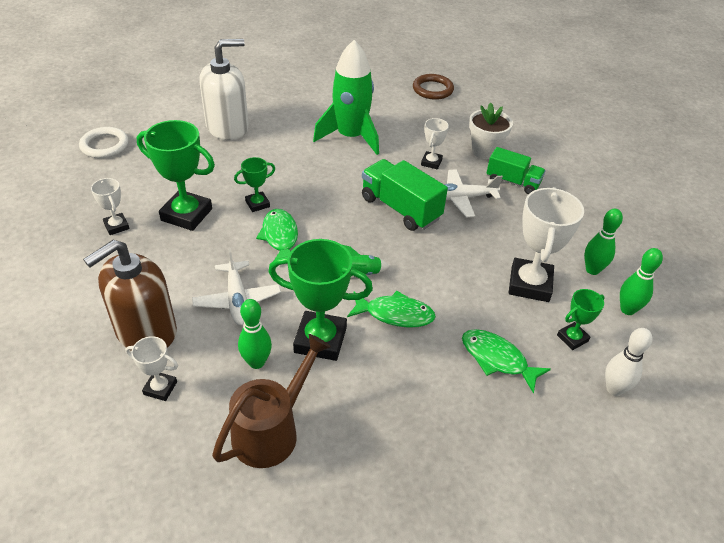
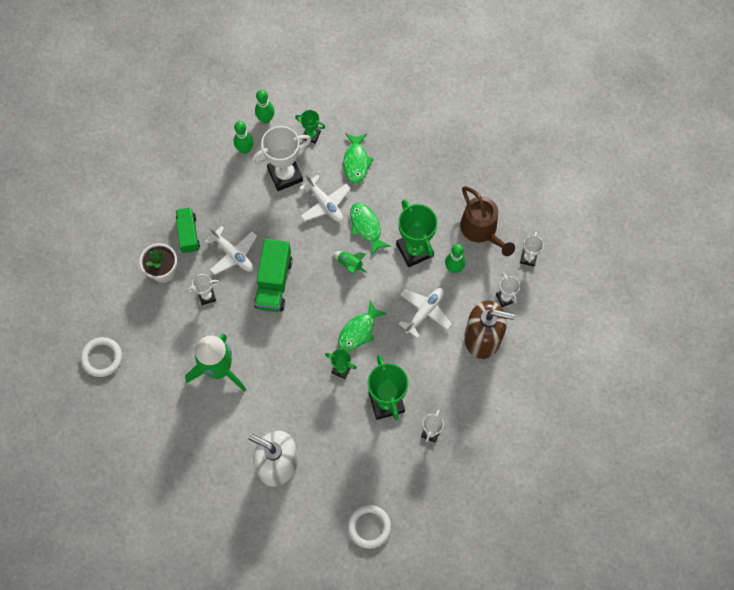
camera: 125 degrees left, 25 degrees up
(177, 457) = (528, 258): none -> white trophy
(272, 430) = (482, 231): brown watering can -> brown watering can turned 120 degrees counterclockwise
(432, 89) = (102, 358): brown ring -> white ring
(460, 296) = (325, 204): none -> white plane
(614, 389) = (331, 103): white bowling pin -> none

